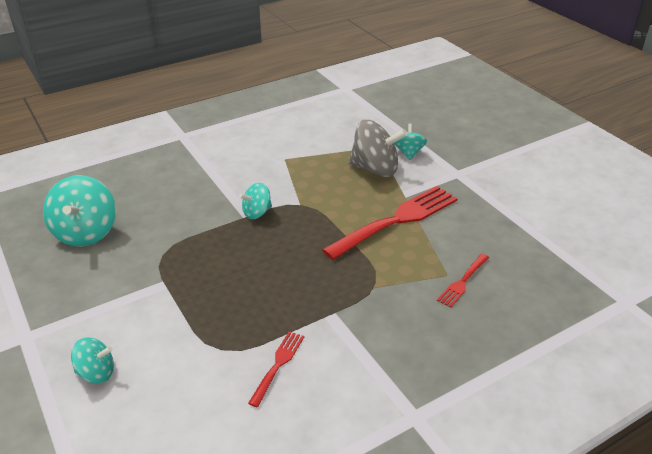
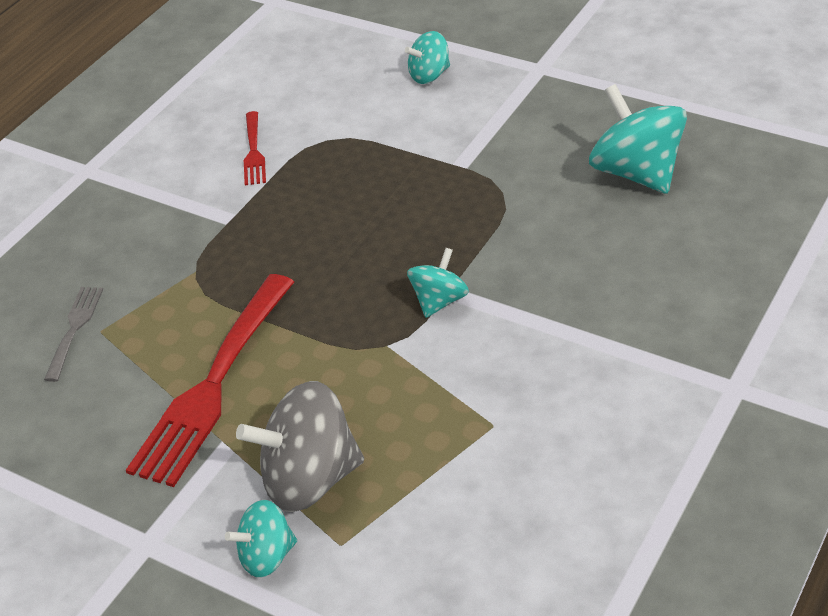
camera: 155 degrees right, 5 degrees up
(409, 153) = (266, 556): turquoise spinning top -> turquoise spinning top turned 90 degrees clockwise
(463, 281) = (75, 329): red fork -> grey fork

